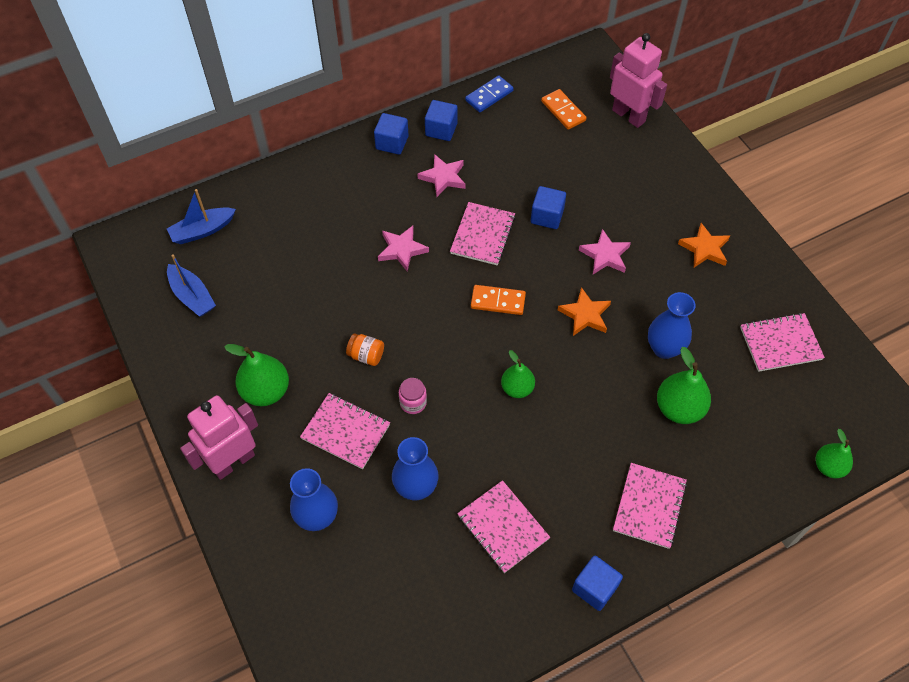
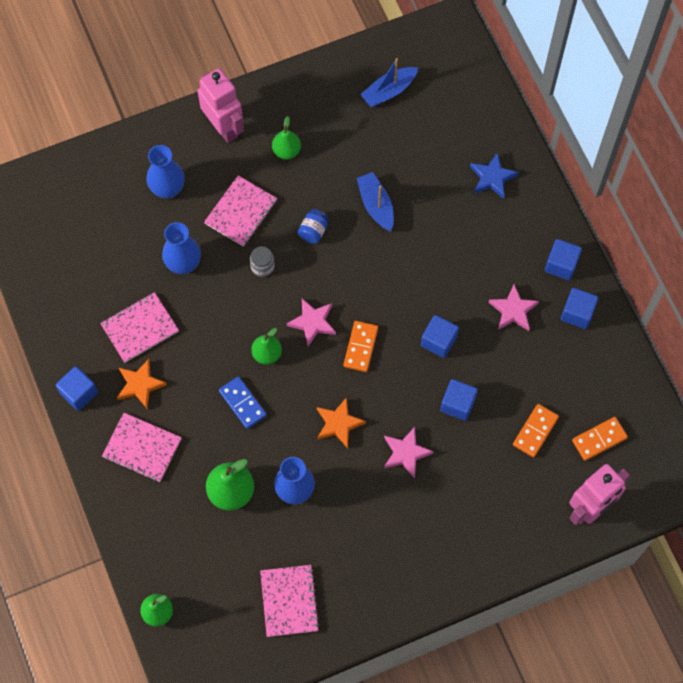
camera: 95 degrees right, 10 degrees up
(202, 231) = (461, 96): blue boat -> blue boat (376, 205)
(266, 391) = (286, 151): green pear -> green pear, size x0.65
(298, 200) = (492, 178): none -> blue star
(366, 355) = (313, 231): orange jar -> blue jar
(402, 249) = (427, 267): pink star -> pink star (312, 322)
(413, 402) = (262, 266): pink jar -> grey jar
(483, 235) = (438, 341): pink notebook -> blue cube
(489, 95) = (624, 365): blue domino -> blue domino (243, 403)
(564, 156) = (535, 431): none -> orange domino
(704, 249) = (406, 552): orange star -> orange star (140, 385)

